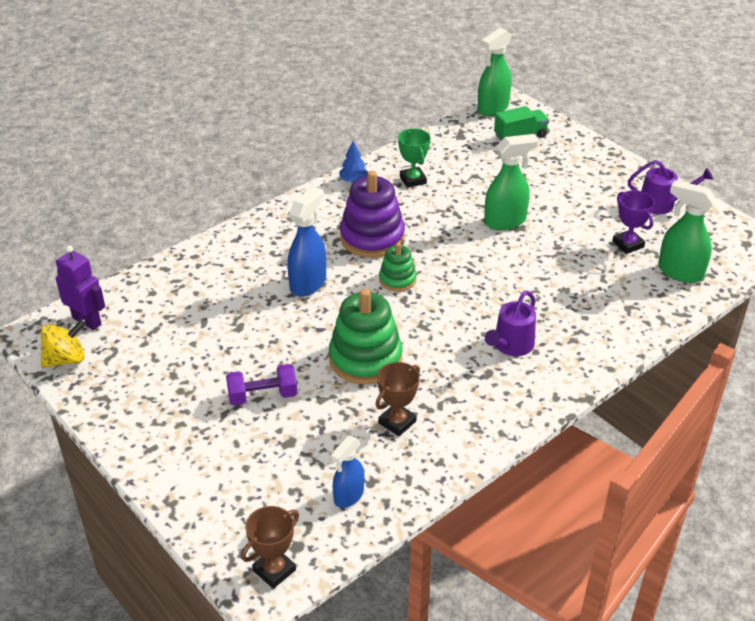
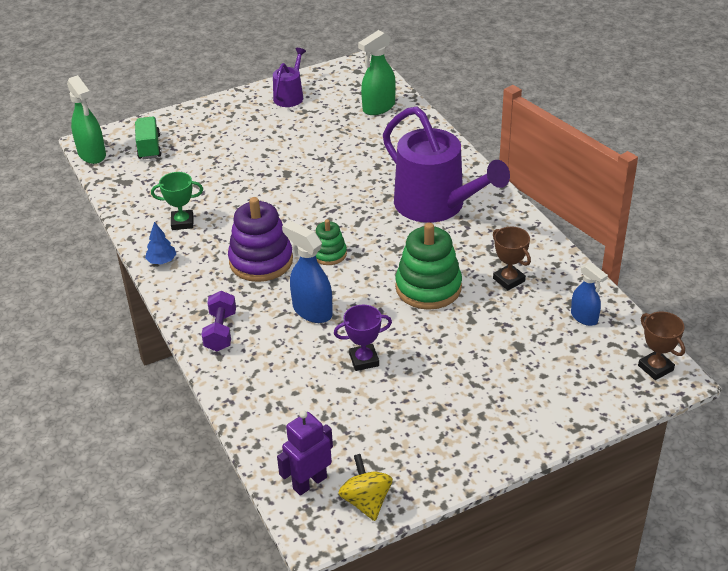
camera: 75 degrees left, 0 degrees up
(262, 396) = (458, 356): purple dumbbell -> purple dumbbell (220, 331)
(505, 221) = (274, 179): green spray bottle -> none
(511, 345) = (436, 205): purple watering can -> purple watering can, size x2.05
(628, 244) = (334, 123): purple trophy -> purple trophy (364, 360)

